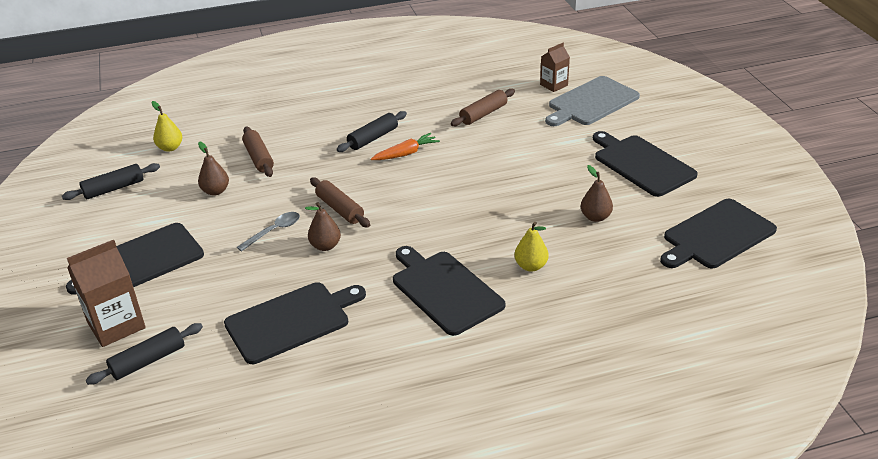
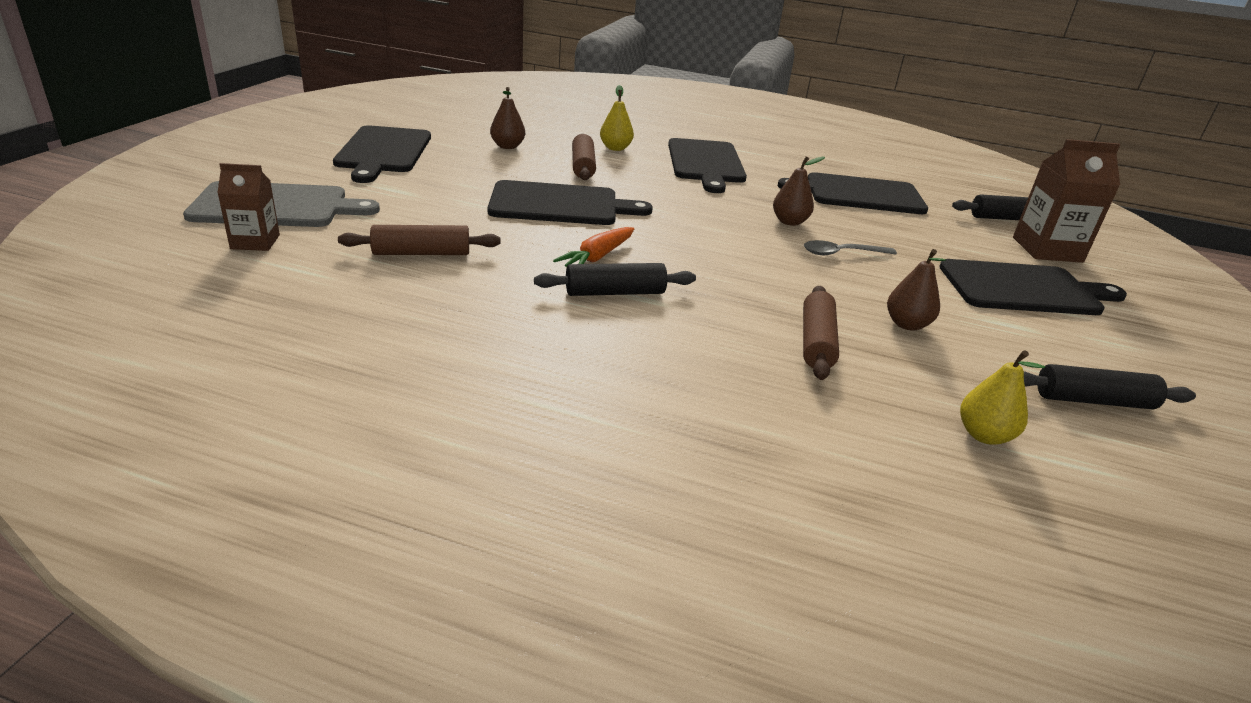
camera: 150 degrees left, 5 degrees down
(340, 209) = (745, 241): brown rolling pin -> brown rolling pin (583, 166)
(406, 153) = (597, 257): orange carrot -> orange carrot turned 60 degrees counterclockwise
(716, 235) = (446, 111): black cutting board -> black cutting board (560, 205)

